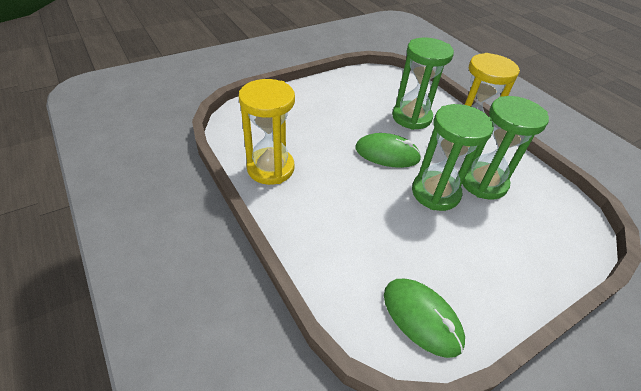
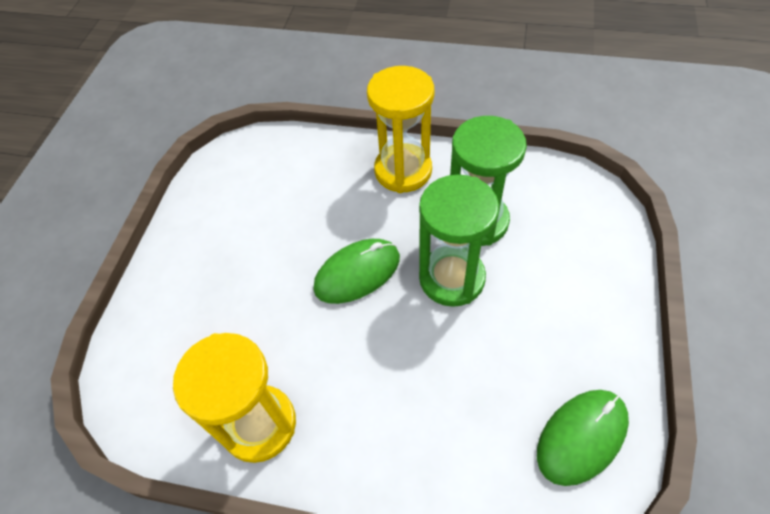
camera: 40 degrees left, 10 degrees up
(411, 117) = (328, 196): green hourglass -> none
(422, 317) = (581, 437): green mouse -> green mouse turned 45 degrees counterclockwise

